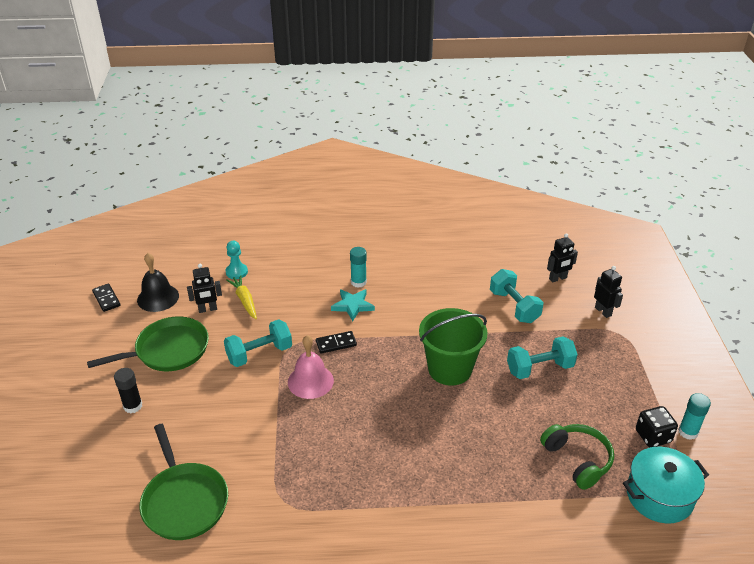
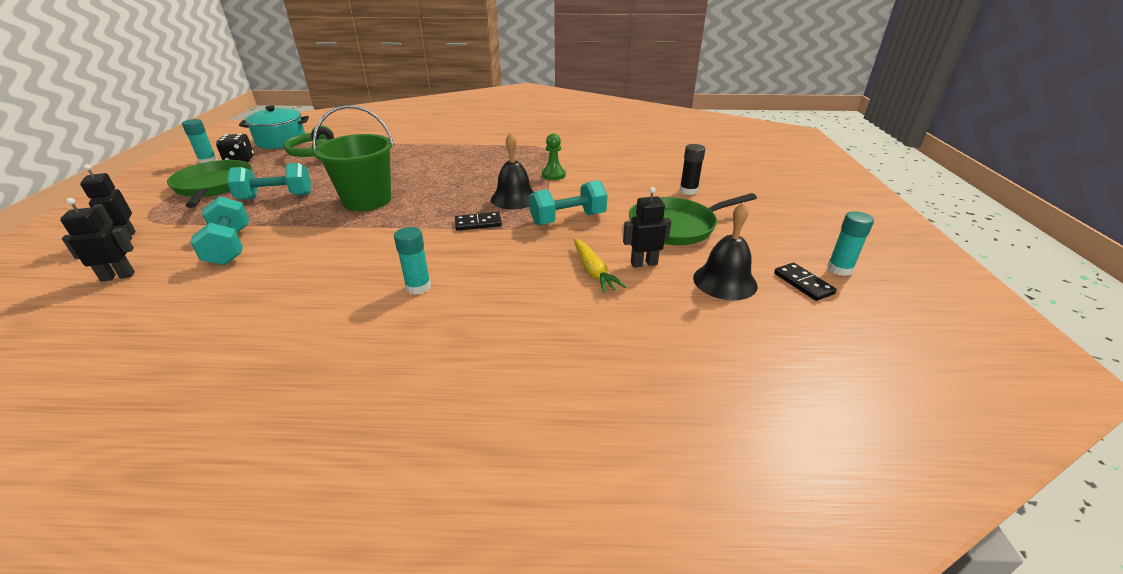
camera: 175 degrees left, 5 degrees down
(70, 312) = (839, 269): none -> turquoise glue stick
(184, 501) = (618, 150): green pan -> green pan (214, 186)
(236, 272) = (613, 313): turquoise pawn -> none
(272, 428) = (553, 175): none -> green pawn
(310, 381) = (514, 198): pink bell -> black bell
(353, 306) = (441, 258): turquoise star -> none

